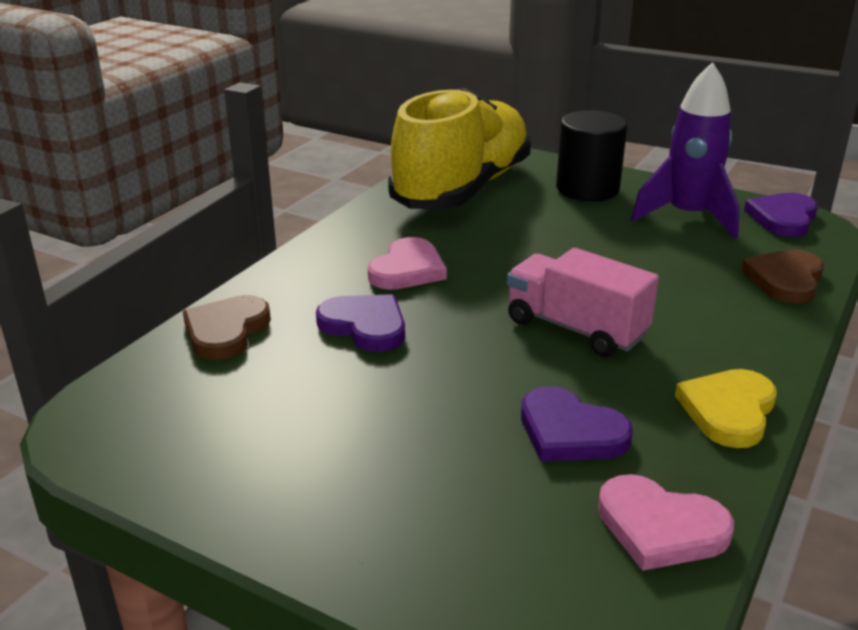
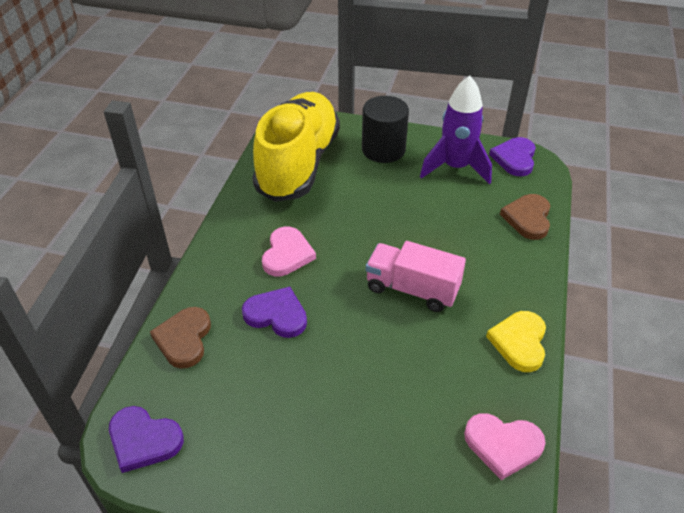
camera: 15 degrees left, 15 degrees up
(570, 432) = (433, 381): purple heart -> purple heart (144, 440)

